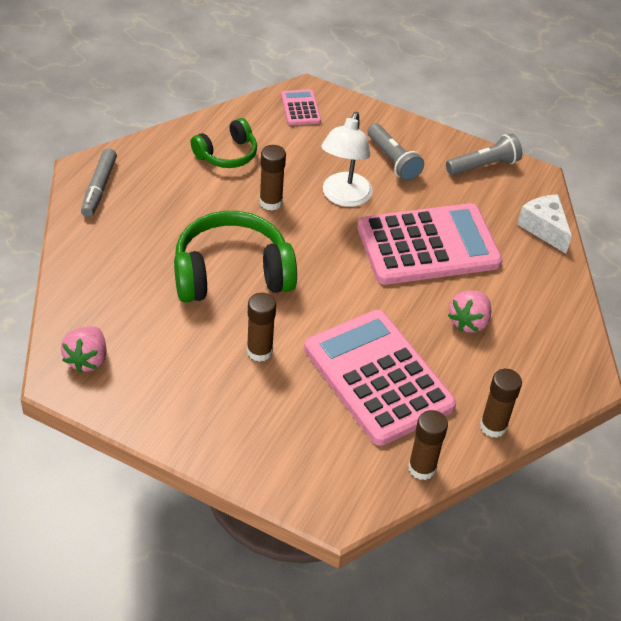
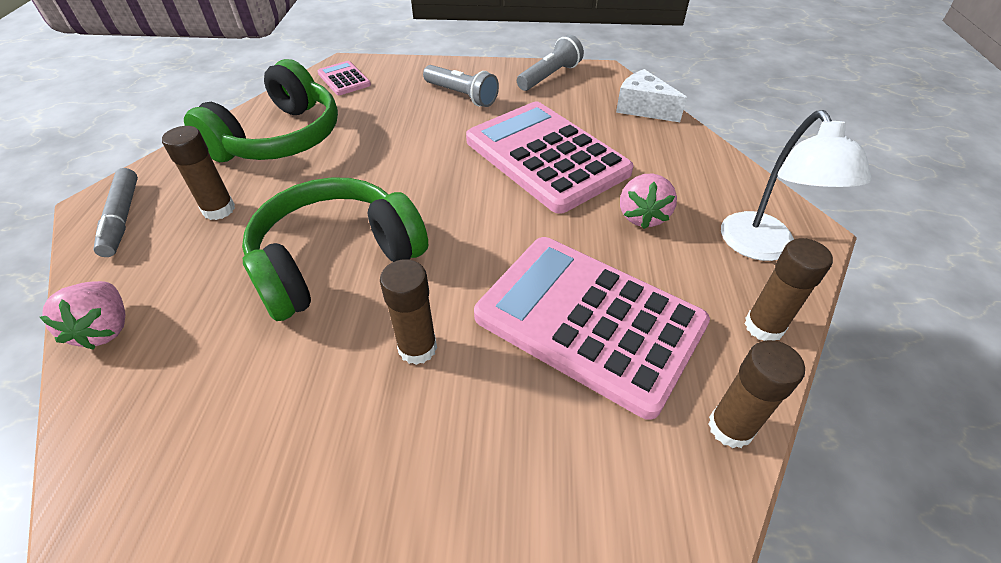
camera: 20 degrees left, 0 degrees up
(87, 360) = (146, 474): pink strawberry -> pink strawberry (106, 329)
(227, 154) = (280, 138): green headphones -> green headphones, size x1.76
(271, 202) = (351, 168): brown glue stick -> brown glue stick (219, 209)
(344, 197) = (430, 140): white lamp -> white lamp (763, 248)
(428, 245) = (546, 156): pink calculator -> pink calculator turned 90 degrees counterclockwise

